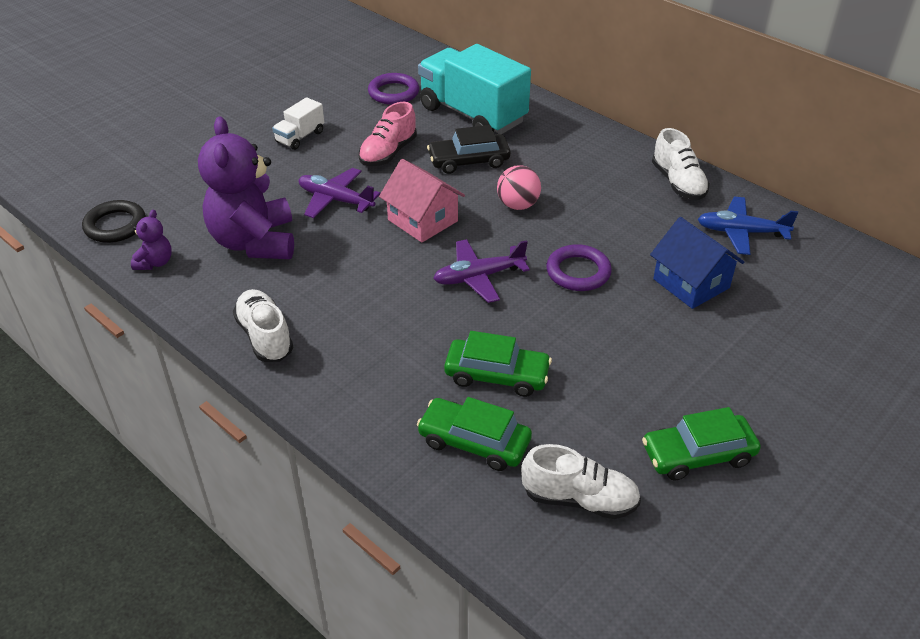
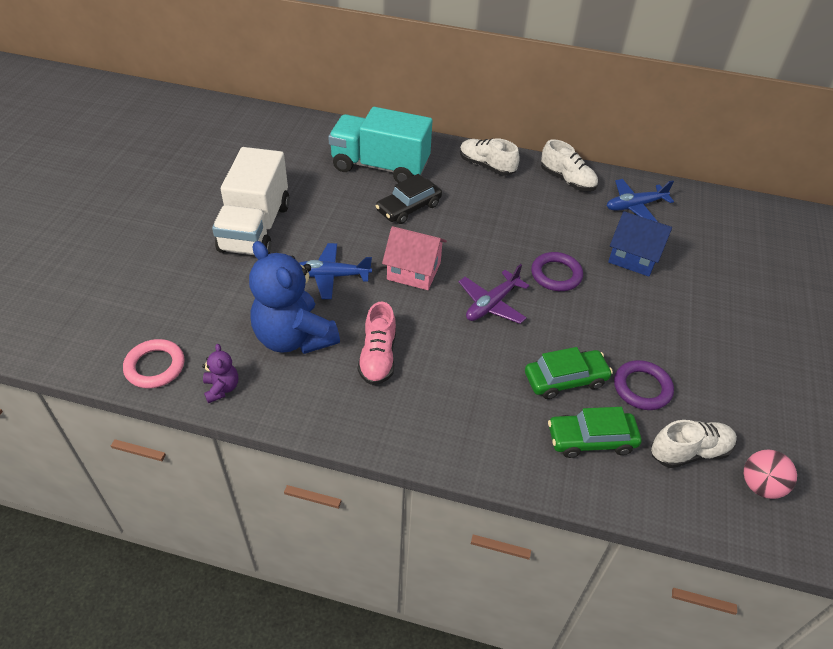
camera: 30 degrees left, 5 degrees up
(115, 225) = (155, 366): black ring -> pink ring
(254, 242) = (294, 337): purple teddy bear -> blue teddy bear
(265, 336) = (371, 418): white shoe -> white shoe (486, 166)
(300, 137) = (255, 228): white truck -> white truck, size x2.19
(335, 200) = (331, 276): purple plane -> blue plane
(388, 153) = (340, 220): pink shoe -> pink shoe (378, 357)
(393, 93) = (302, 164): purple ring -> purple ring (642, 388)
(518, 205) = (473, 234): pink ball -> pink ball (760, 485)
(698, 454) = (732, 385): green car -> none

